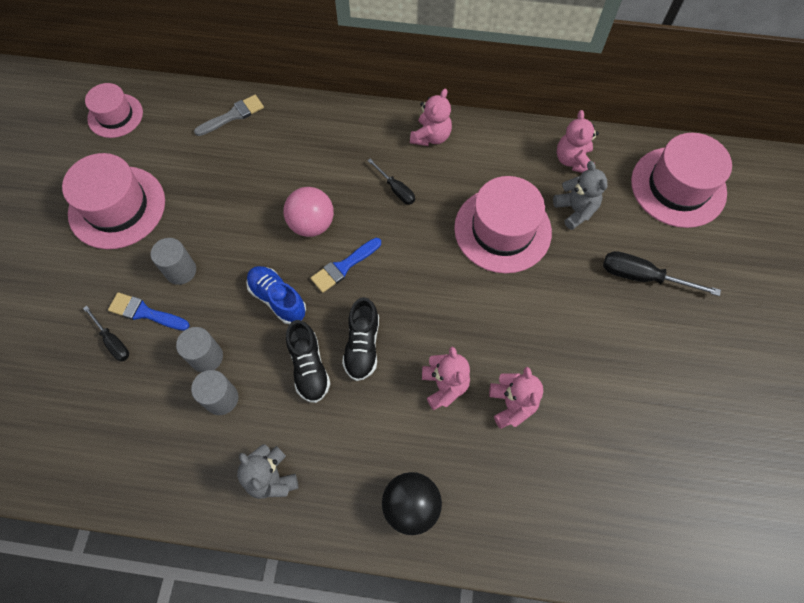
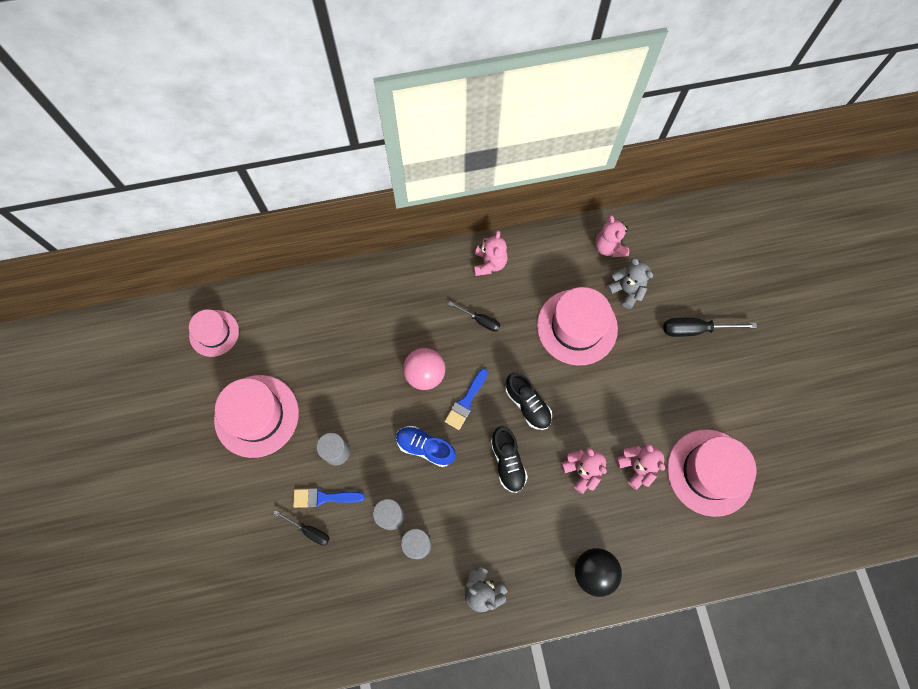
camera: 20 degrees left, 5 degrees up
(233, 115) = (316, 299): grey brush -> none
(309, 367) = (474, 494): black shoe -> black shoe (527, 404)
(678, 187) = (696, 244): pink hat -> pink hat (710, 472)

